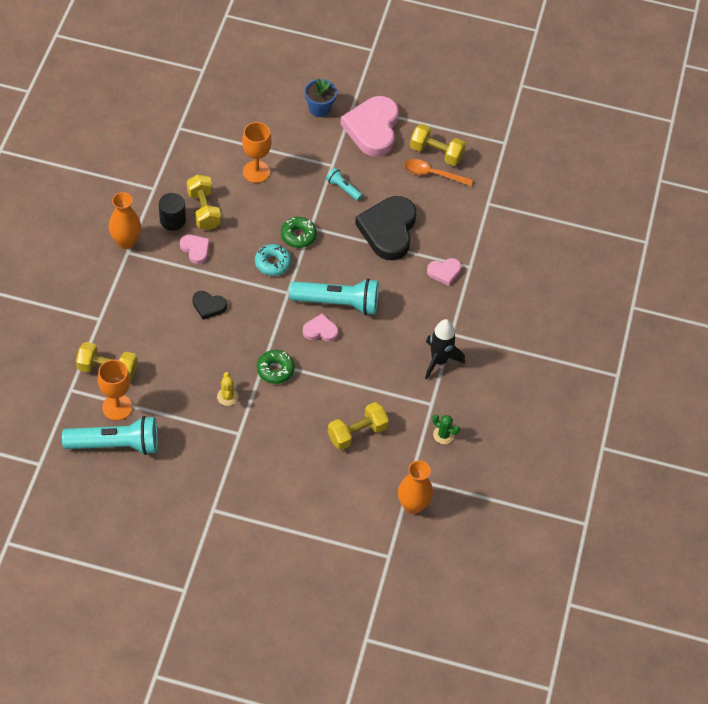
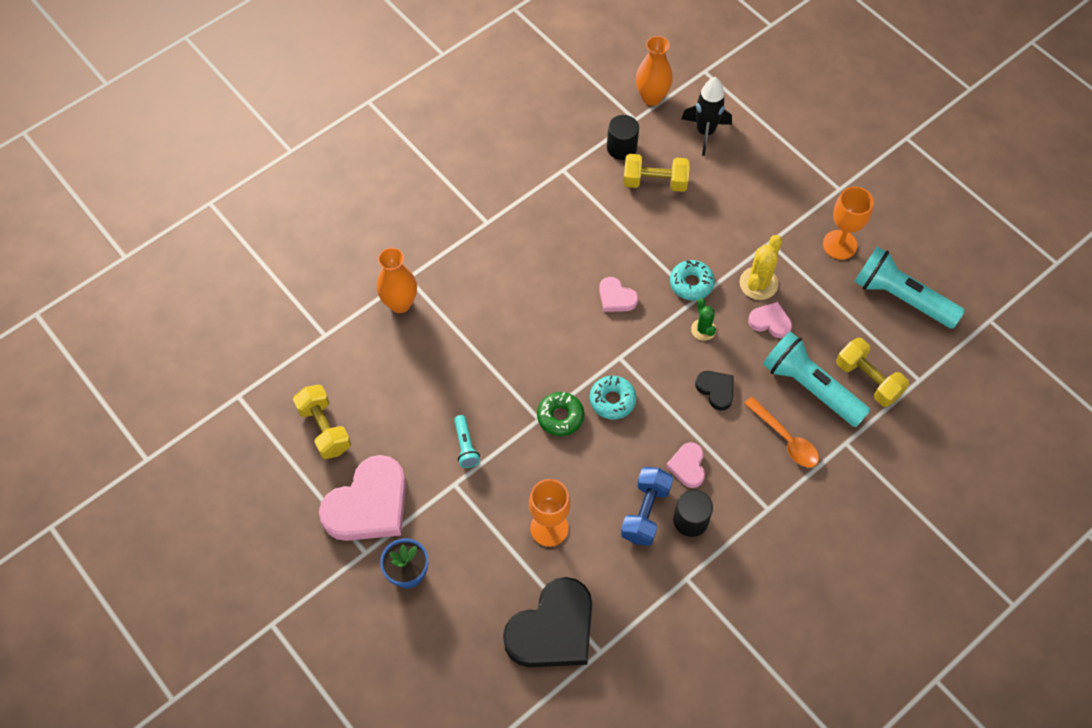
camera: 140 degrees left, 5 degrees up
(117, 407) = (879, 334): orange goblet -> orange goblet (839, 245)
(126, 241) = (762, 523): orange vase -> orange vase (400, 303)
(204, 210) = (645, 512): yellow dumbbell -> blue dumbbell
(227, 396) = (758, 283): yellow cactus -> yellow cactus, size x1.57
(275, 370) = (691, 283): green donut -> turquoise donut
(338, 303) = (576, 316): turquoise flashlight -> turquoise flashlight (810, 387)
(388, 230) = (458, 366): black heart -> black heart (553, 629)
(403, 447) = (621, 148): none -> black cylinder
(432, 174) = (352, 404): orange spoon -> orange spoon (785, 439)
(439, 361) = (522, 204): black rocket -> black rocket (705, 132)
(443, 435) = (575, 138): green cactus -> green cactus (703, 330)
(444, 272) = (439, 287): pink heart -> pink heart (770, 322)

